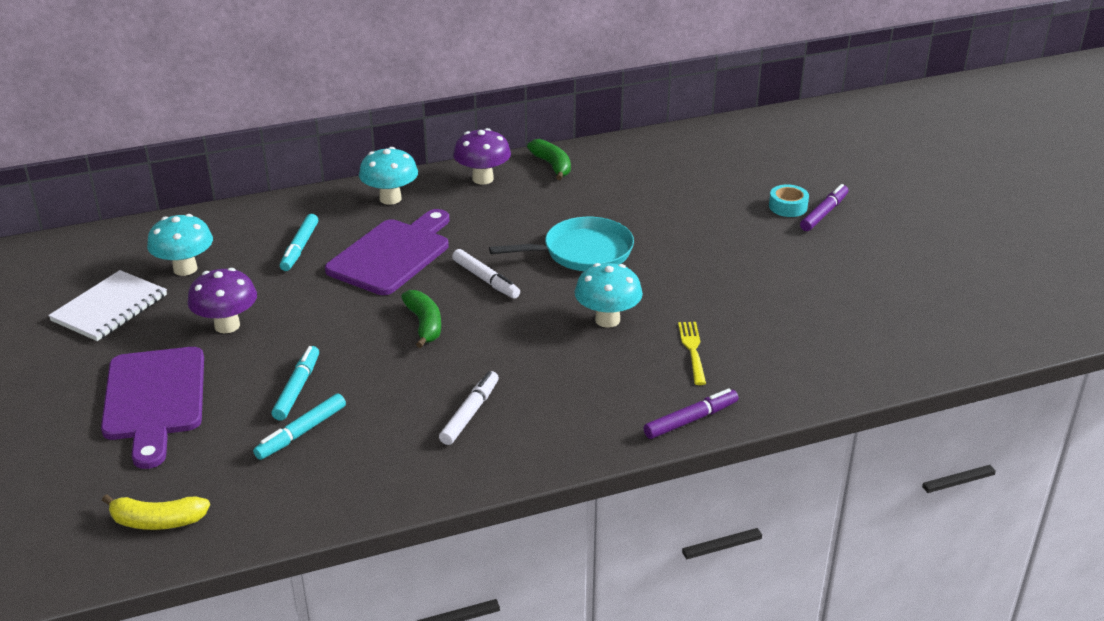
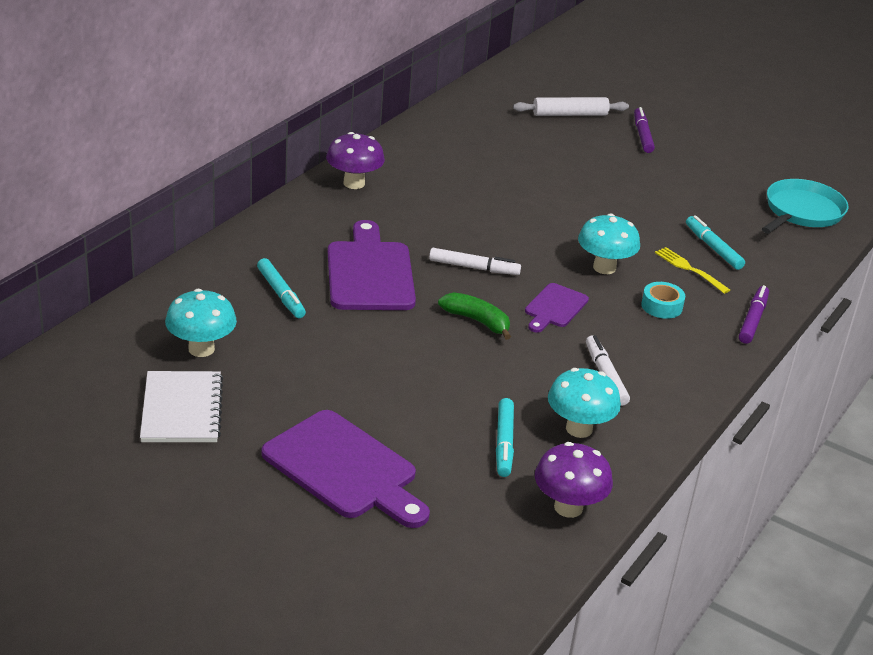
camera: 40 degrees left, 0 degrees up
(157, 521) = (493, 560): yellow banana -> none
(227, 325) = (315, 383): purple mushroom -> purple mushroom (568, 507)
(297, 388) = (450, 411): turquoise marker -> turquoise marker (713, 248)
(390, 199) = (299, 225): turquoise mushroom -> turquoise mushroom (579, 429)
(509, 338) = (554, 308): none -> purple cutting board
(552, 166) = (396, 155): green banana -> none
(582, 252) = (516, 220): turquoise pan -> turquoise pan (801, 212)
(772, 174) = (570, 114): none -> white rolling pin
(788, 207) = (612, 137): turquoise tape -> turquoise tape (661, 306)

